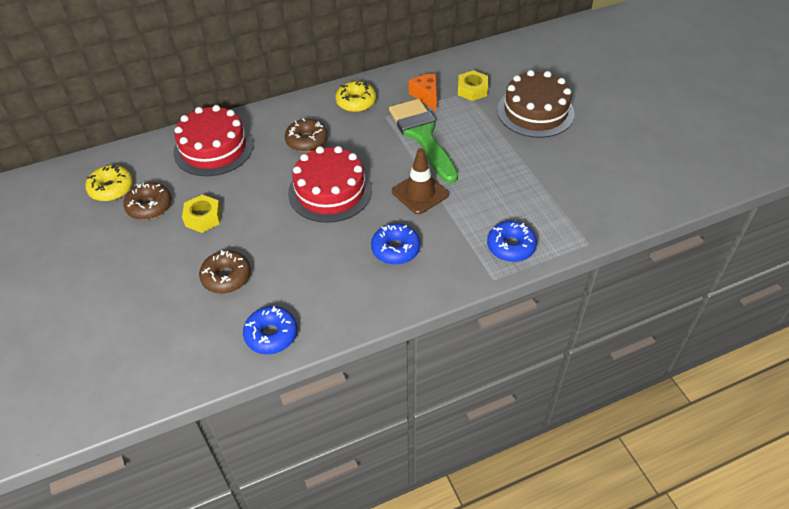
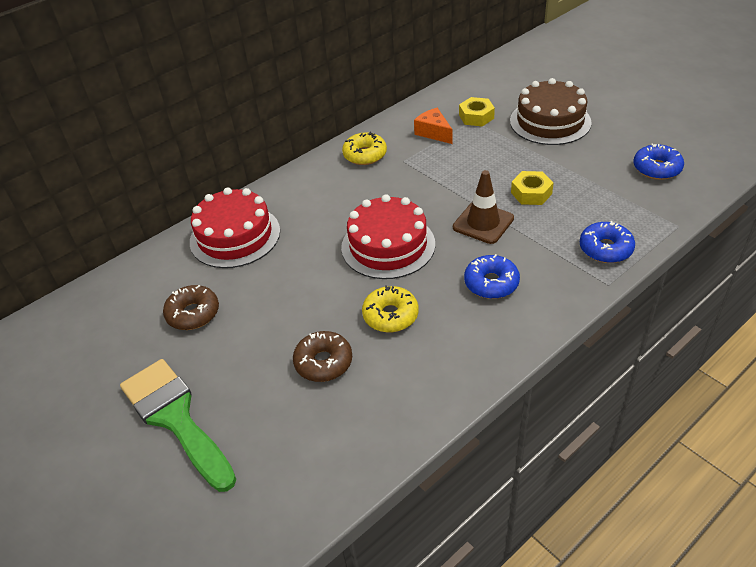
camera: 15 degrees left, 5 degrees down
(111, 188) = (137, 307): yellow donut -> yellow donut (390, 315)
(203, 218) = (262, 309): yellow nut -> yellow nut (531, 193)
(271, 335) = (409, 408): blue donut -> blue donut (656, 168)
(307, 141) = (334, 203): brown donut -> none
(422, 136) = (452, 169): green brush -> green brush (175, 418)

